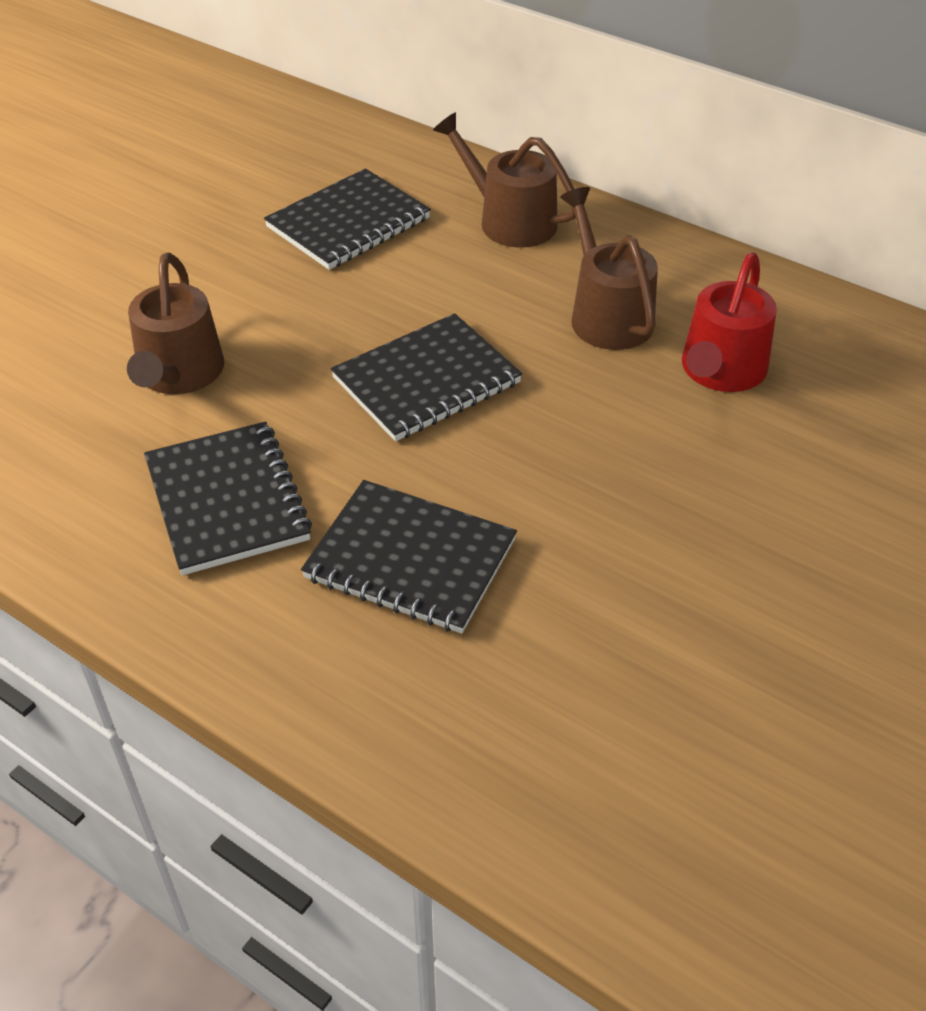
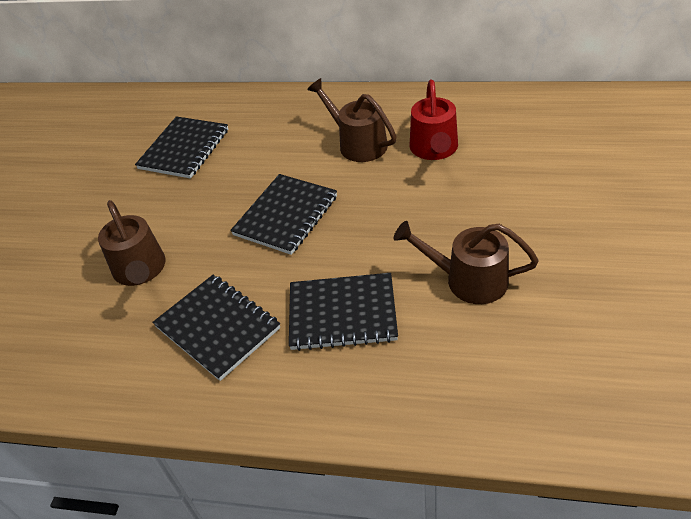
camera: 20 degrees left, 0 degrees up
(510, 221) = (273, 115): brown watering can -> brown watering can (468, 280)

